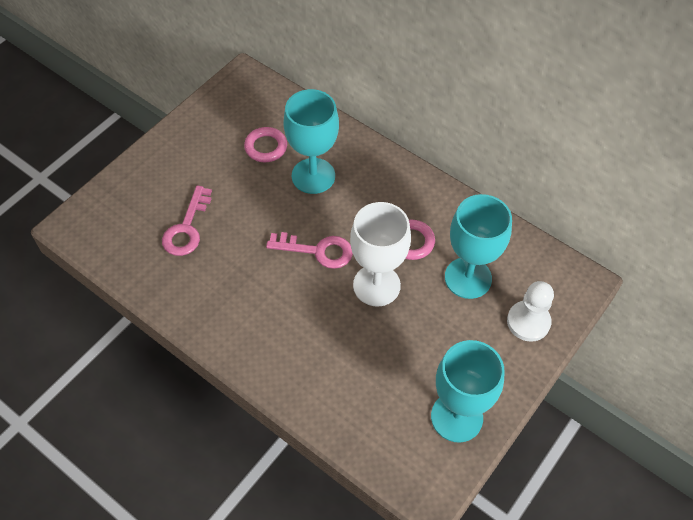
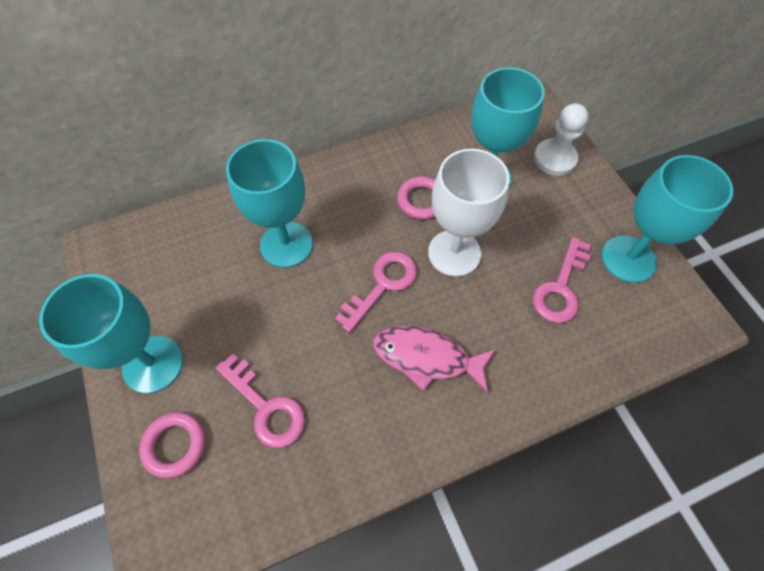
camera: 60 degrees left, 5 degrees up
(181, 153) = (153, 364): none -> turquoise goblet
(266, 147) = (215, 271): pink ring -> pink ring (175, 445)
(276, 305) = (426, 357): none -> pink fish
(393, 373) = (560, 288): none -> pink key

